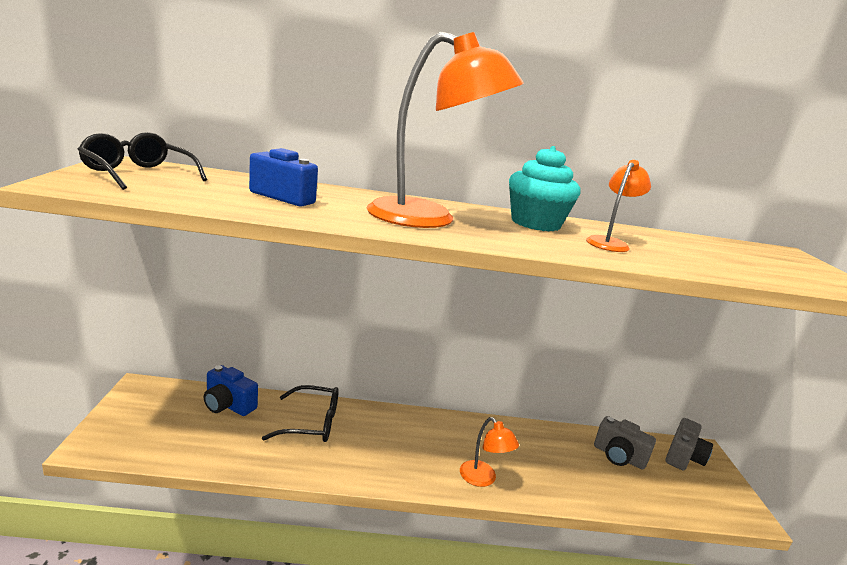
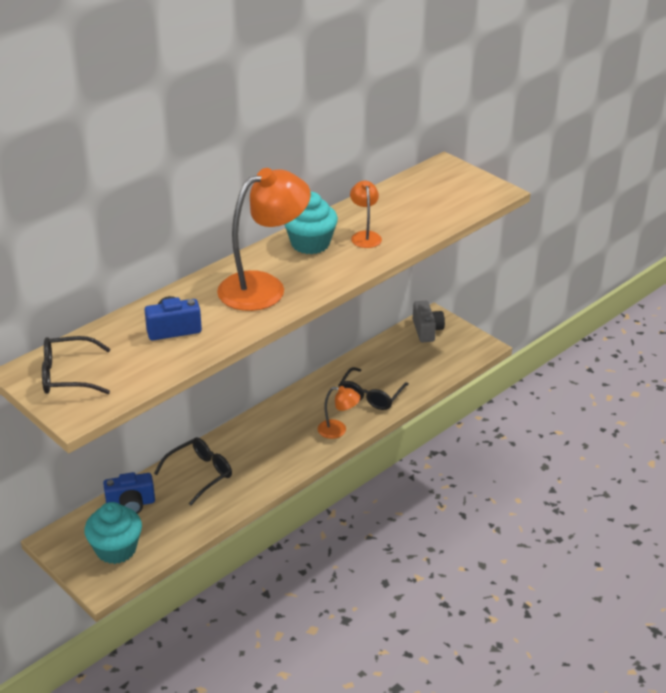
camera: 40 degrees left, 15 degrees up
(156, 427) = (116, 549): none -> turquoise cupcake
(555, 473) = (370, 396): none -> black glasses
(618, 456) = (393, 358): grey camera -> none

